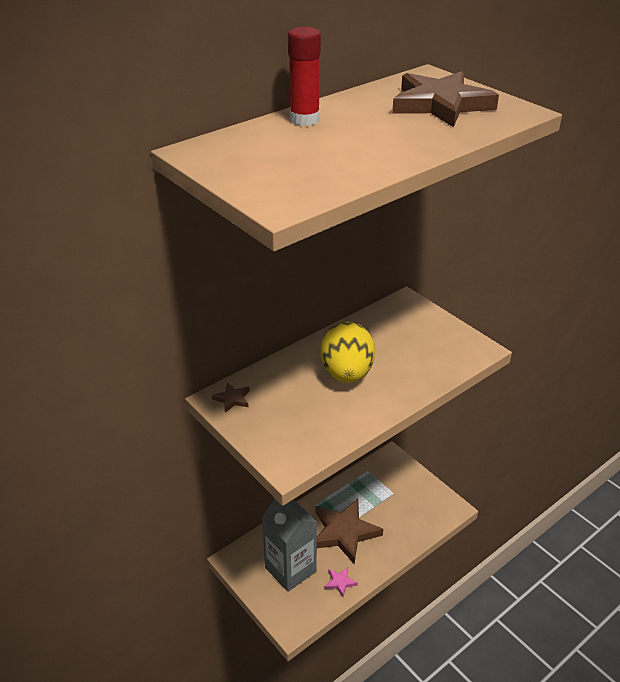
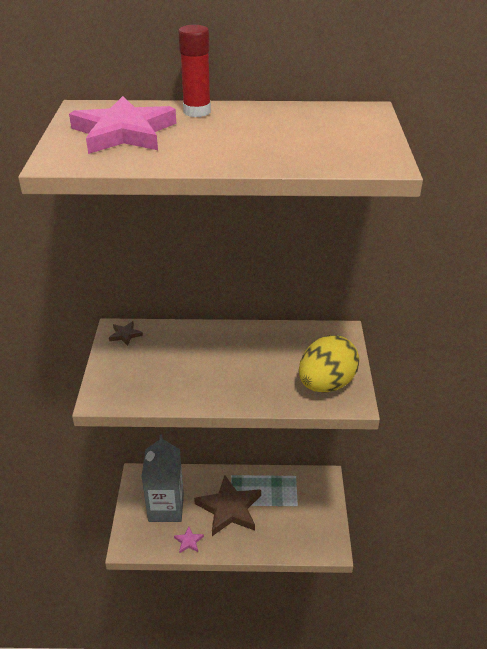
camera: 40 degrees right, 0 degrees up
(283, 159) = (124, 132): none -> pink star
(346, 373) = (222, 361): yellow egg -> yellow egg (326, 384)
(441, 104) = (325, 135): brown star -> none

